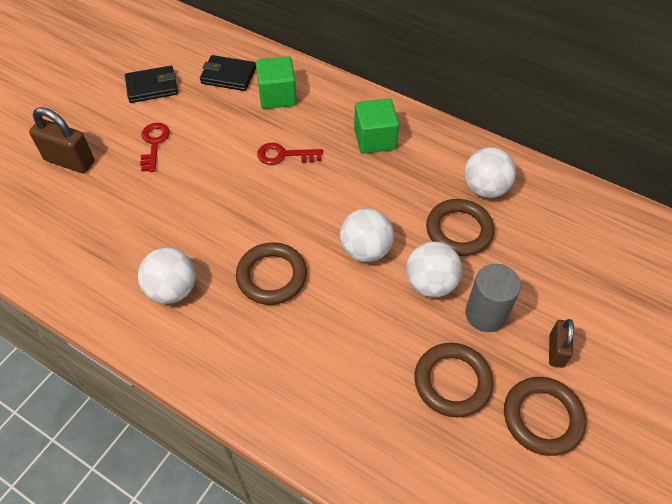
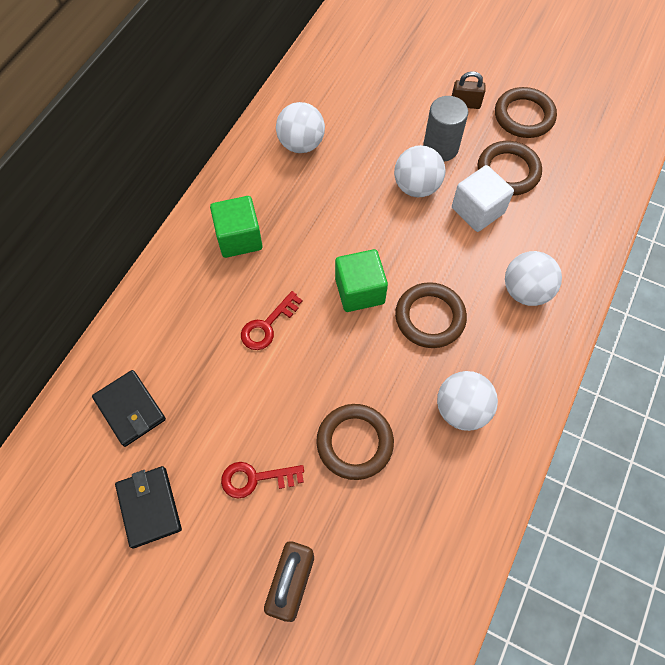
camera: 95 degrees left, 10 degrees up
(228, 76) = (130, 409): black wallet -> black wallet turned 45 degrees counterclockwise
(277, 96) = (170, 344): green cube -> green cube (359, 291)
(284, 155) = (267, 326): red key -> red key turned 45 degrees clockwise
(365, 250) = (387, 239): white ball -> white ball (525, 291)
(397, 339) = (477, 210): none -> white cube
(459, 230) = (354, 165): brown ring -> brown ring (354, 443)

